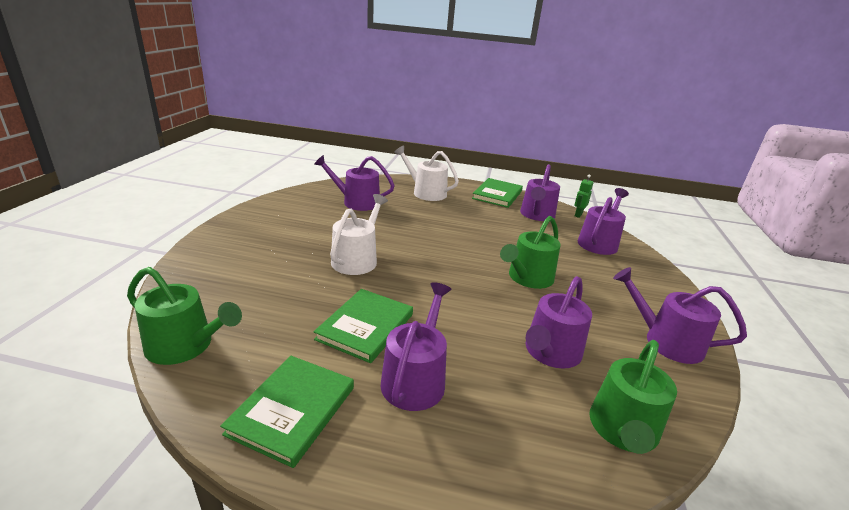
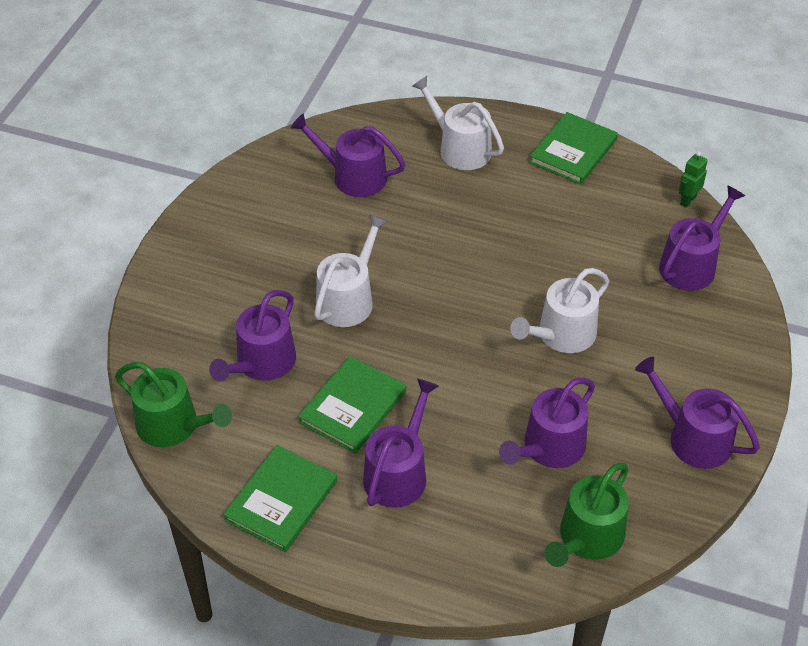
camera: 10 degrees right, 20 degrees up
(528, 278) = (561, 335): green watering can -> white watering can
(536, 215) = (620, 202): purple watering can -> purple watering can (262, 363)

